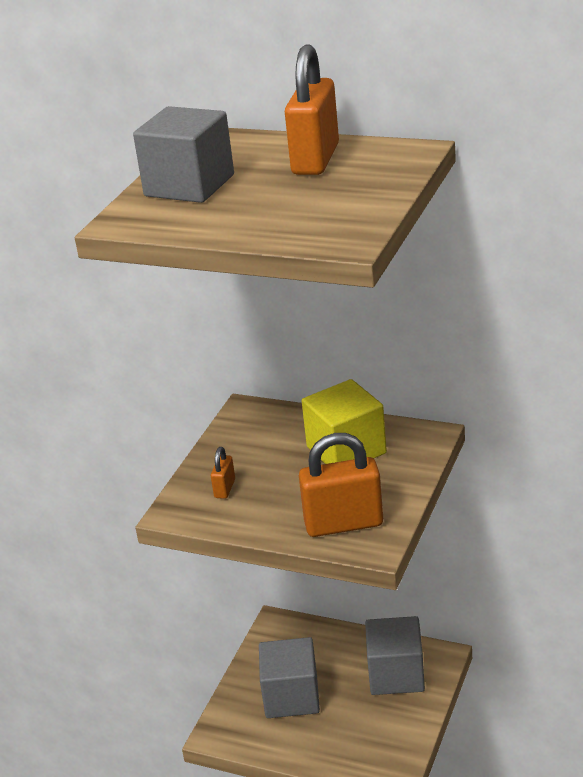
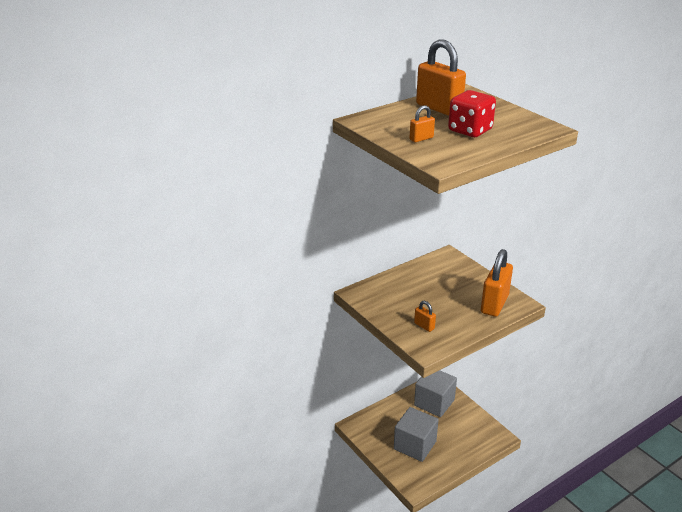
camera: 60 degrees left, 0 degrees up
(189, 185) = (421, 139): grey cube -> orange padlock
(260, 201) = (470, 130): none -> red dice
(346, 450) = (433, 280): yellow cube -> none

